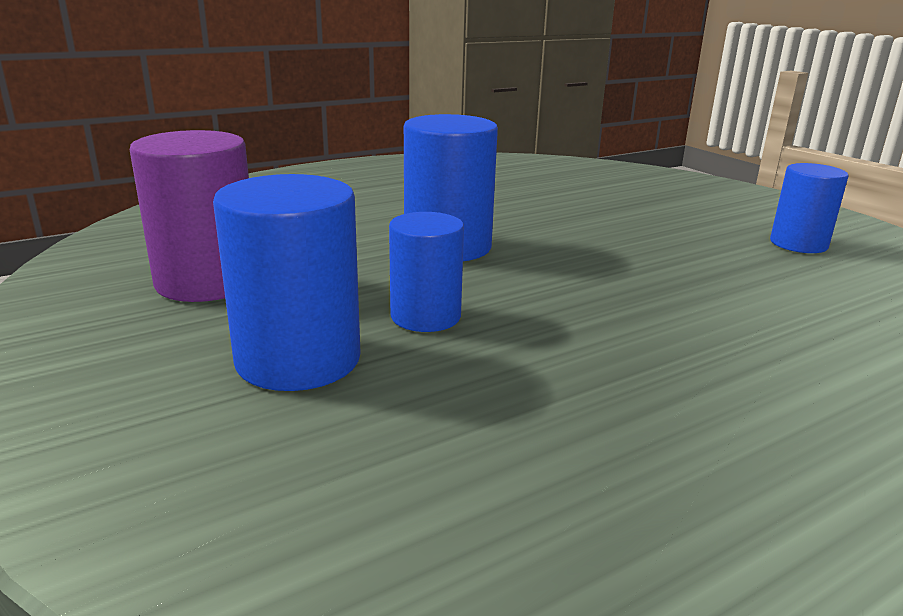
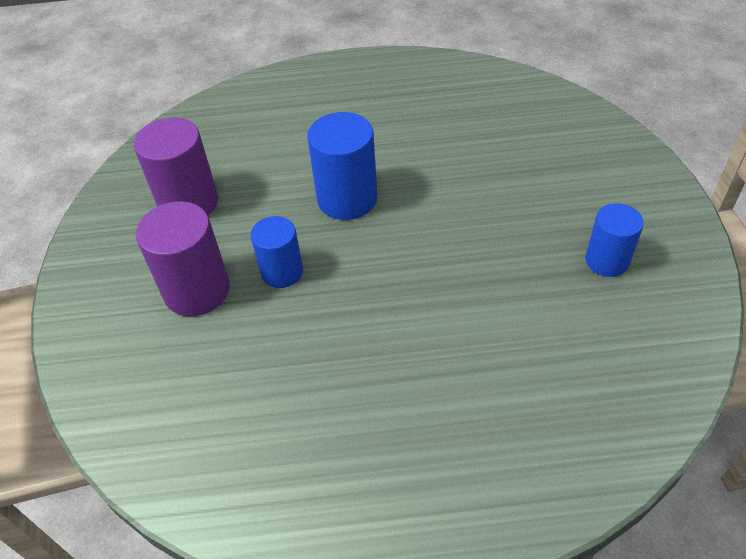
camera: 30 degrees right, 25 degrees up
(298, 359) = (197, 290): blue cylinder -> purple cylinder

